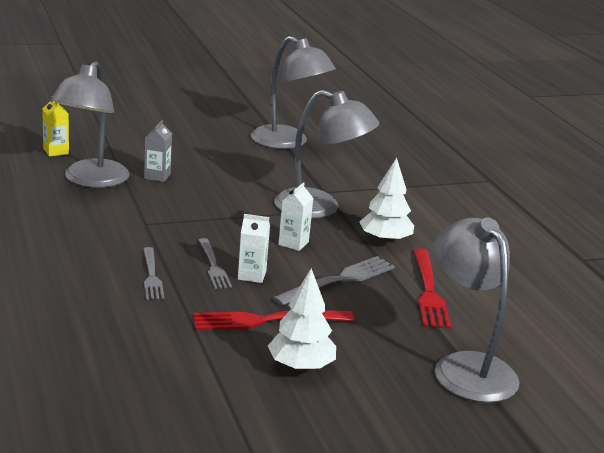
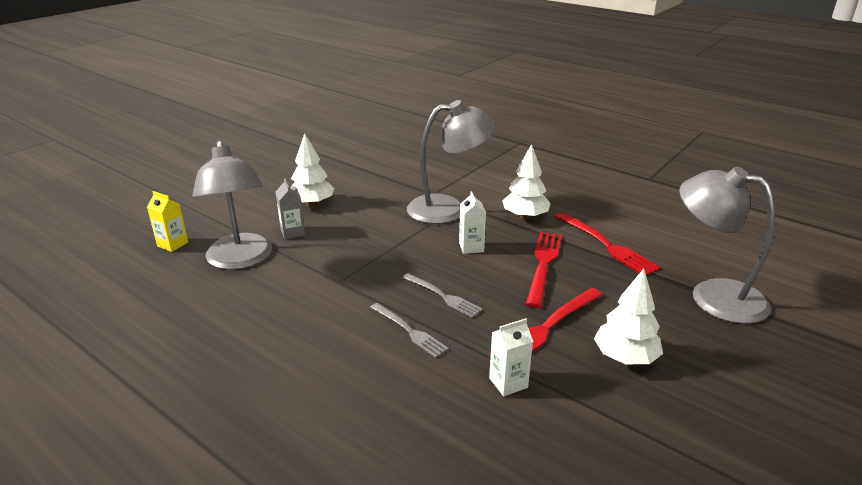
camera: 30 degrees left, 5 degrees up
(203, 161) = (312, 203): none -> white tree
(252, 275) = (481, 291): white carton -> white carton (508, 383)
(288, 142) = (354, 163): grey lamp -> none
(339, 280) = (543, 264): grey fork -> red fork

